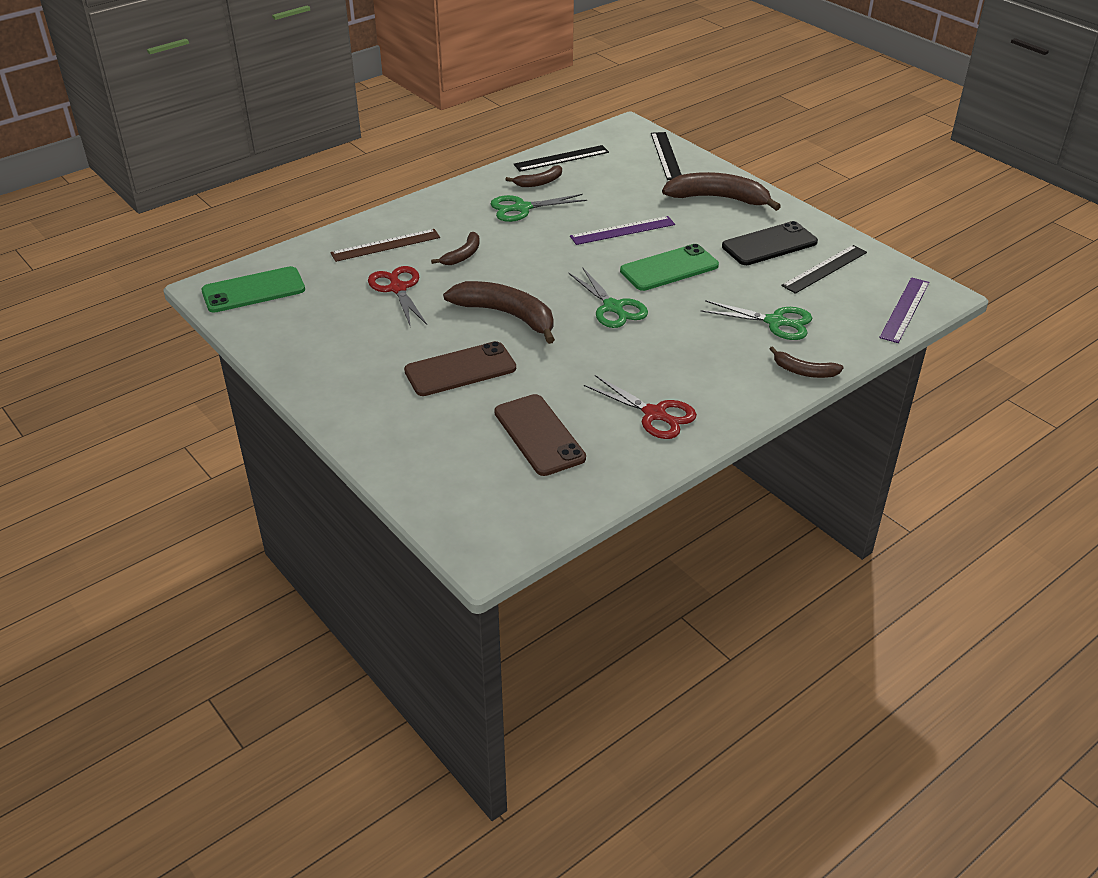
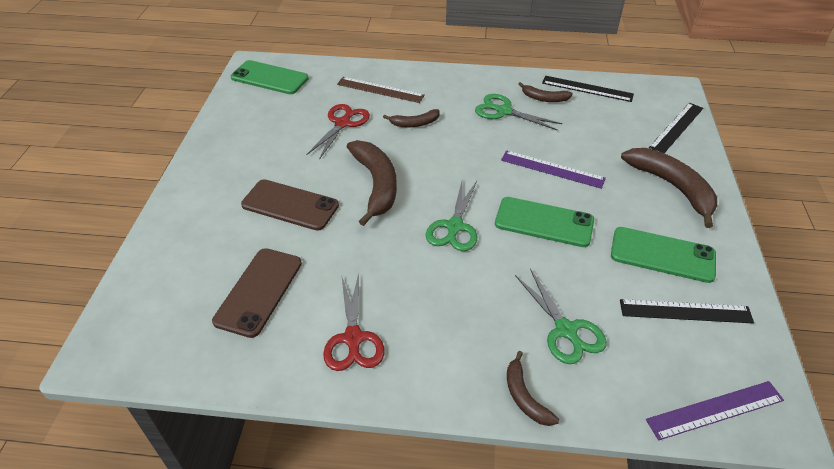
camera: 45 degrees right, 5 degrees up
(769, 244) = (662, 255): black phone -> green phone

